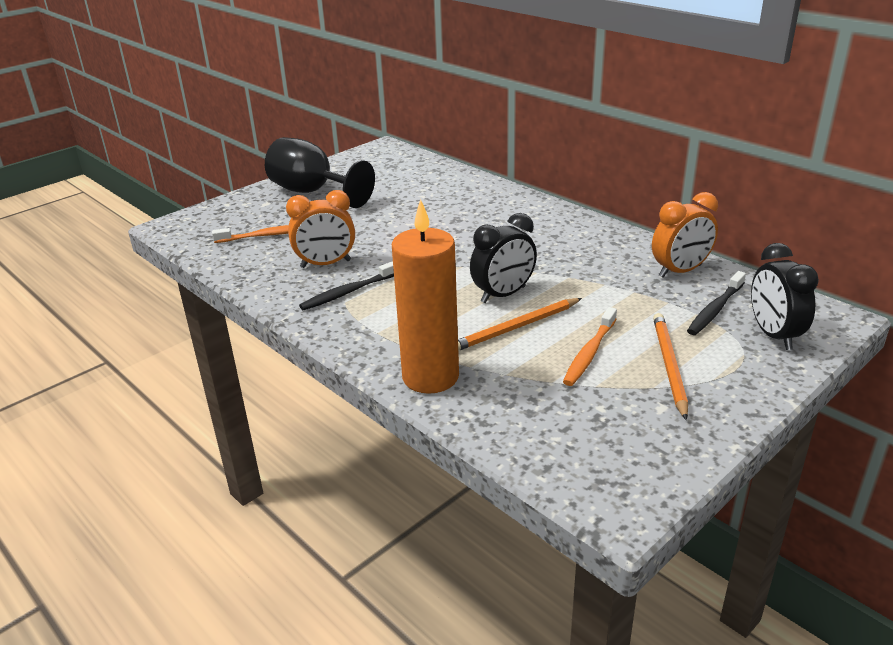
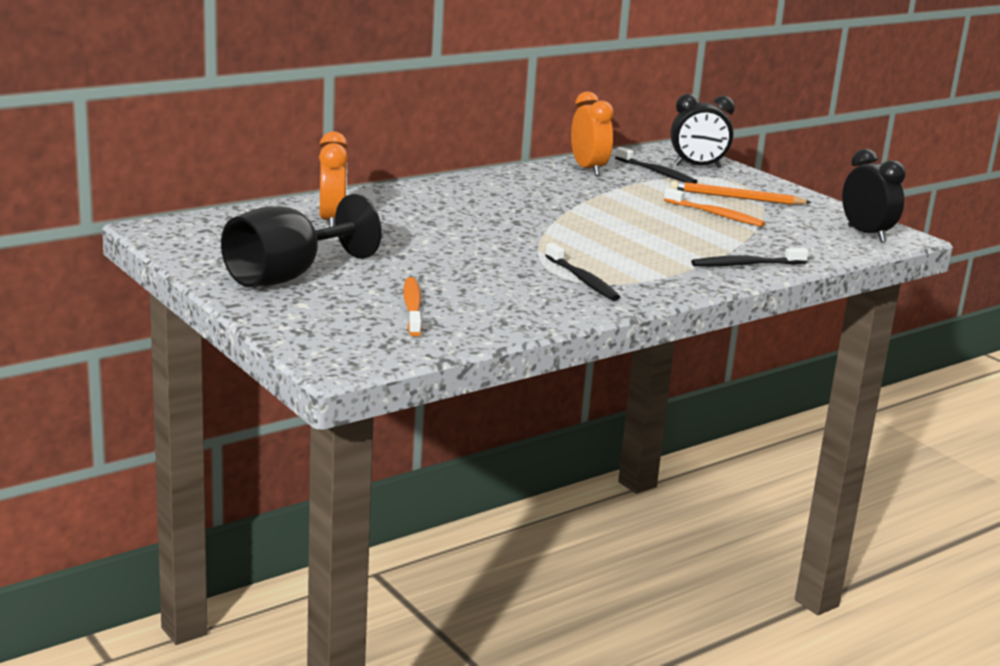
camera: 85 degrees left, 10 degrees down
(326, 264) = (510, 284): orange clock -> orange clock (332, 221)
(430, 377) = (746, 265): orange candle -> black toothbrush
(503, 294) = (609, 225): black clock -> black clock (866, 234)
(516, 328) = (670, 229): orange pencil -> none

